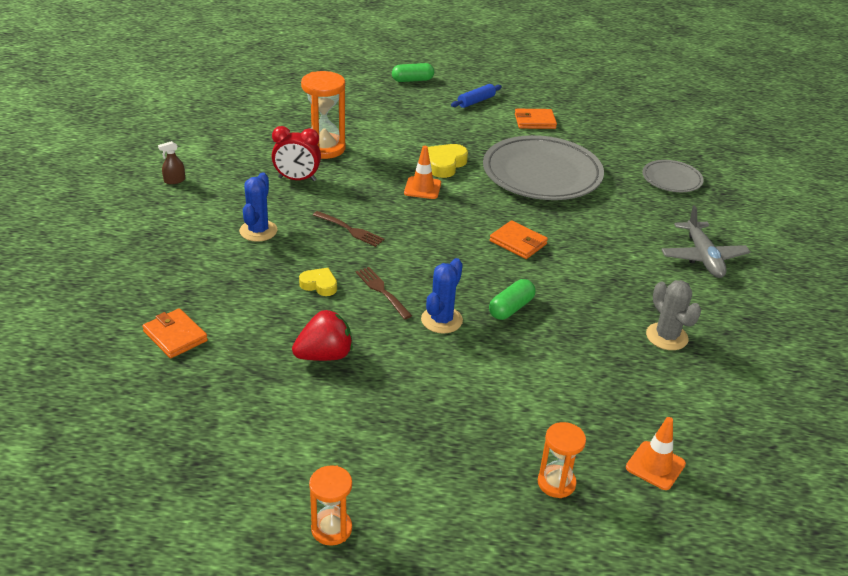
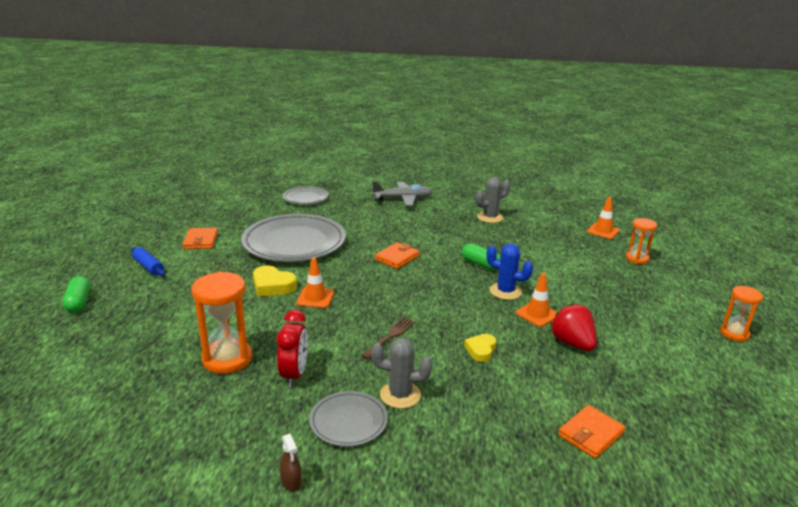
camera: 90 degrees left, 10 degrees down
(230, 204) = (348, 422): none -> grey plate
(258, 231) = (400, 395): blue cactus -> grey cactus
(382, 291) = (479, 317): brown fork -> none
(388, 338) = (537, 314): none -> orange traffic cone

